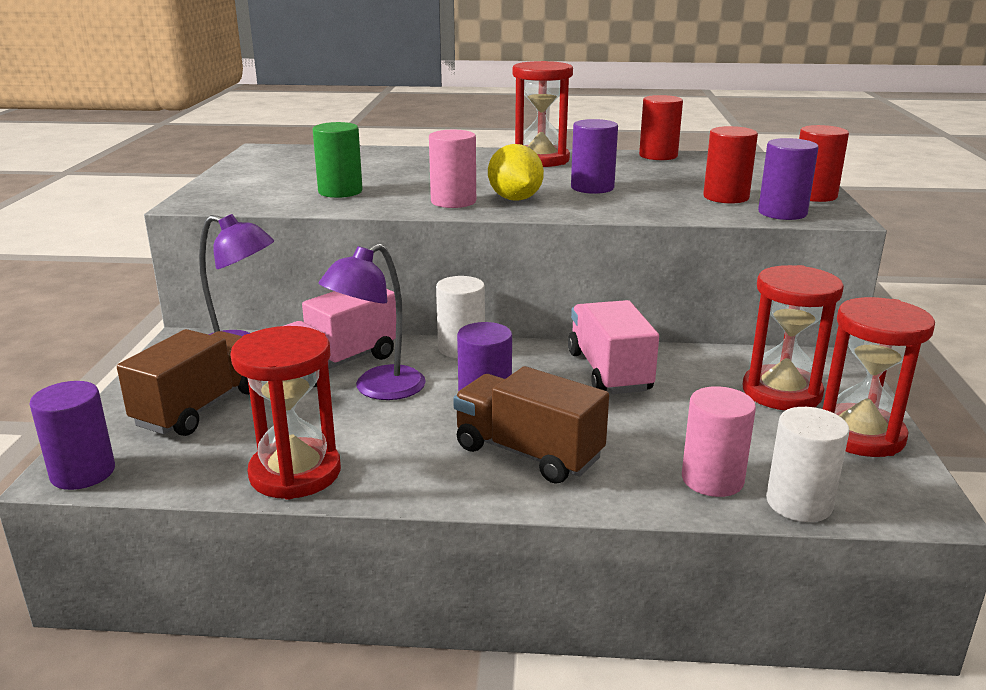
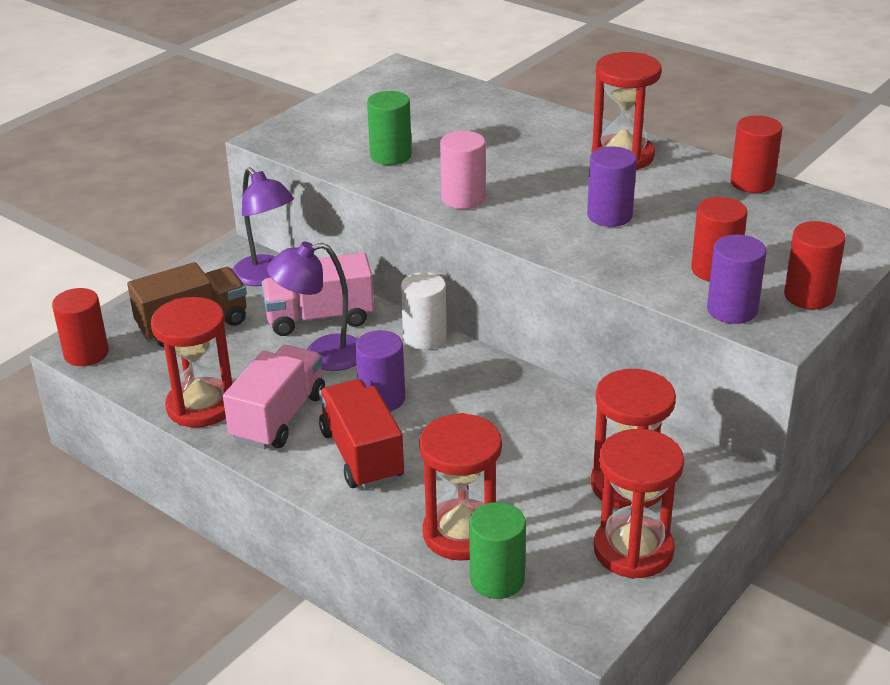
camera: 35 degrees right, 10 degrees up
(83, 473) = (86, 353): purple cylinder -> red cylinder
(515, 199) = (518, 211): yellow lemon -> none
(528, 453) = (362, 455): brown truck -> red truck
(609, 371) = (512, 407): pink truck -> pink truck (279, 417)
(712, 479) = (461, 533): pink cylinder -> red hourglass
(799, 503) = (497, 579): white cylinder -> green cylinder

